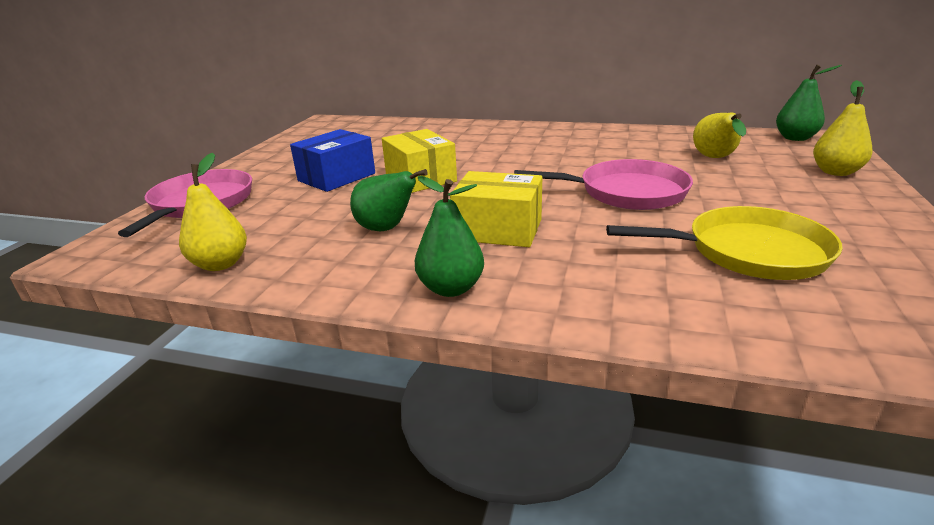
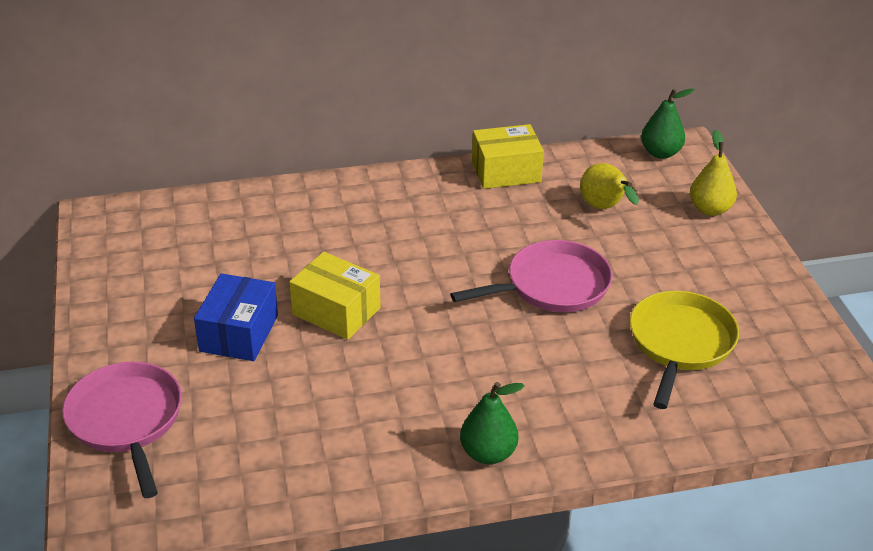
camera: 30 degrees left, 10 degrees up
(220, 264) = (259, 492): yellow pear -> none
(390, 229) = (375, 399): green pear -> none
(498, 229) = (474, 371): yellow box -> yellow box (506, 171)
(748, 252) = (680, 343): yellow pan -> yellow pan turned 45 degrees counterclockwise

